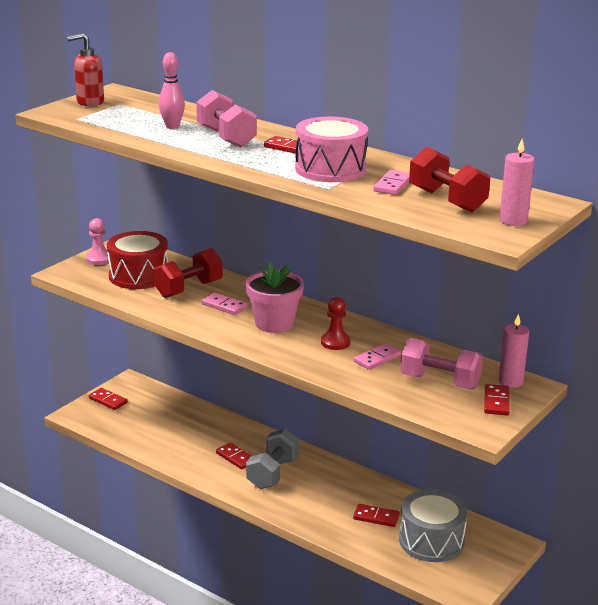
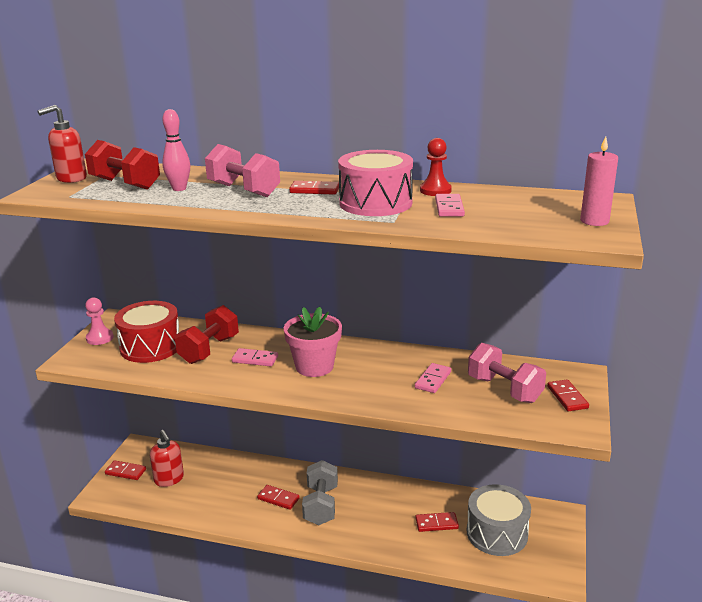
camera: 20 degrees left, 0 degrees up
(144, 416) = (169, 479): none -> red soap dispenser
(335, 342) = (384, 372): red pawn -> red pawn (435, 190)
(440, 382) = (504, 389): pink dumbbell -> pink dumbbell turned 45 degrees clockwise
(447, 200) = (514, 213): red dumbbell -> red dumbbell (125, 184)
(510, 381) = (561, 374): pink candle -> none

